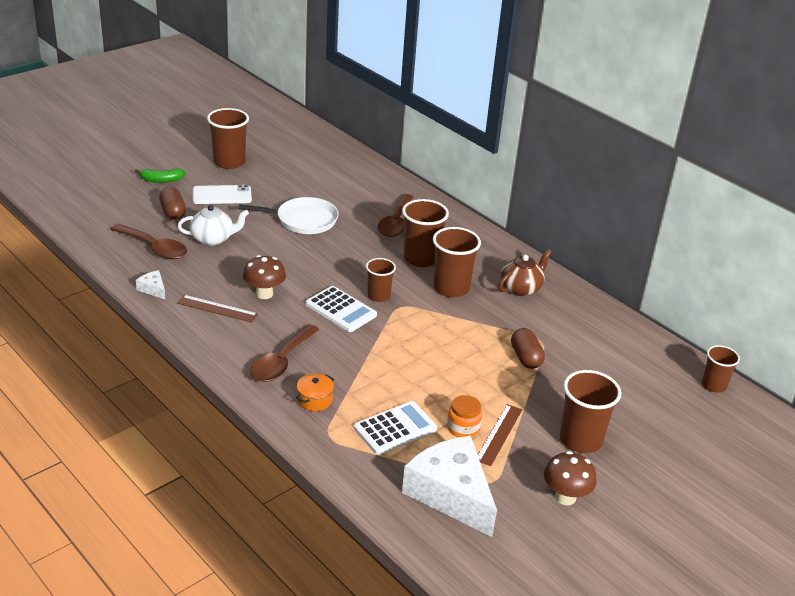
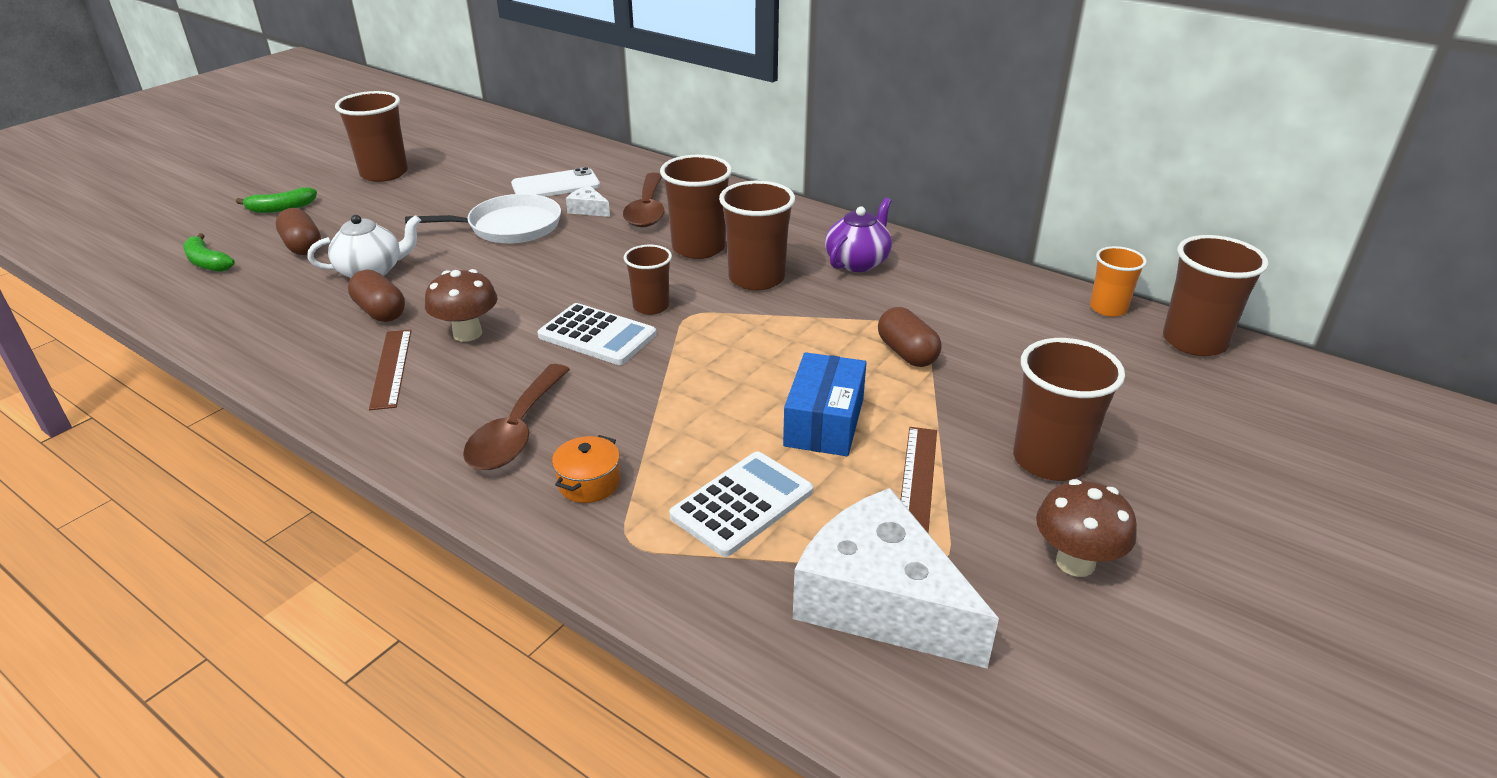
camera: 10 degrees left, 0 degrees up
(115, 214) = (207, 262): none -> green banana
(153, 289) = (277, 358): white cheese -> white cheese (588, 209)
(154, 248) = (275, 298): brown spoon -> none
(215, 269) = (380, 312): none -> brown capsule
(217, 308) = (391, 368): brown ruler -> brown ruler turned 75 degrees clockwise
(222, 195) = (378, 214): white phone -> white phone (555, 185)
(458, 391) = (824, 422): none -> blue box
(463, 428) = (855, 479): orange jar -> none
(521, 288) = (858, 262): brown teapot -> purple teapot
(670, 352) = (1108, 308): none -> orange cup
(713, 385) = (1194, 341): brown cup -> brown cup, size x1.62

